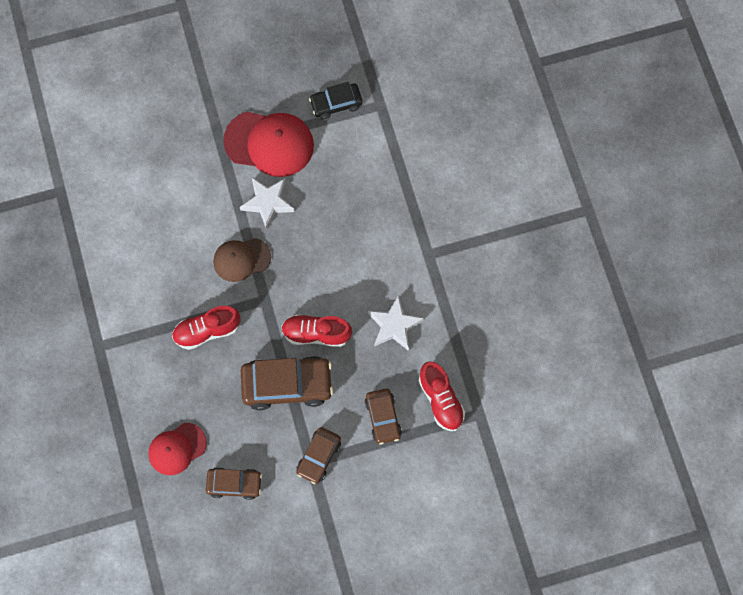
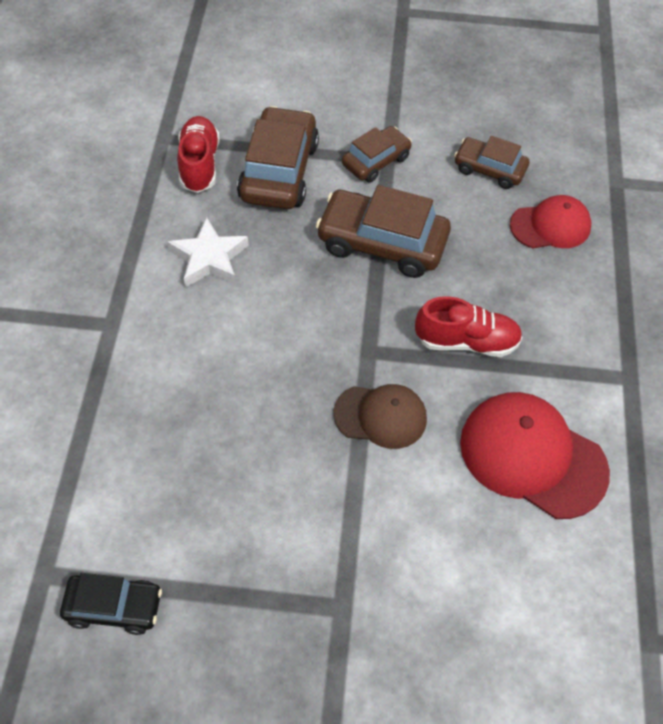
camera: 160 degrees left, 15 degrees down
(267, 202) = (306, 484): white star -> none
(269, 143) = (260, 581): red cap -> red cap (532, 456)
(316, 334) = (317, 285): red shoe -> none
(383, 418) = (279, 171): brown car -> brown car, size x1.68

